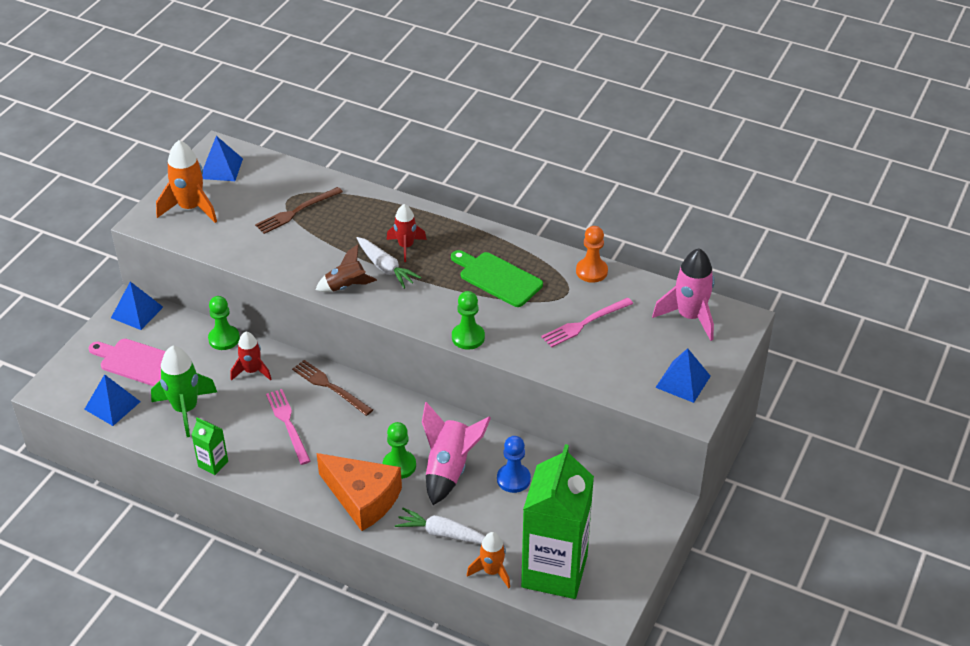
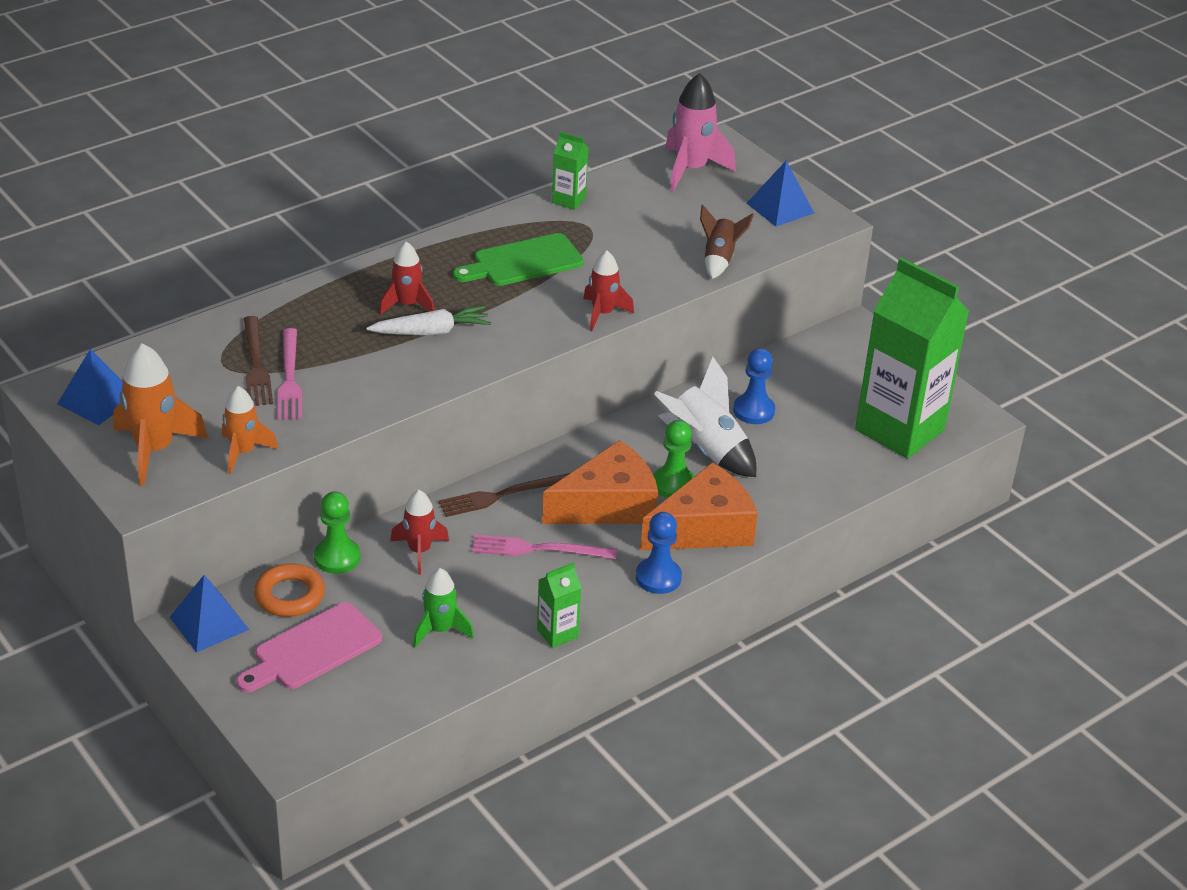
camera: 65 degrees left, 5 degrees down
(112, 405) = (375, 697): blue pyramid -> none
(178, 333) = (289, 595): none -> orange ring
(185, 409) = (440, 630): green rocket -> green rocket, size x0.63
(296, 493) = (658, 577): none -> blue pawn
(346, 286) = (437, 371): brown rocket -> brown rocket (719, 259)
(355, 441) = (608, 505): none -> orange cheese
(442, 533) = (797, 487): white carrot -> none
(449, 469) = (706, 450): pink rocket -> white rocket
(468, 337) = (603, 314): green pawn -> red rocket
(492, 571) = (873, 471): orange rocket -> orange rocket (243, 452)
(585, 323) = (646, 233): pink fork -> pink fork (289, 378)
(591, 271) = (569, 200): orange pawn -> green carton

